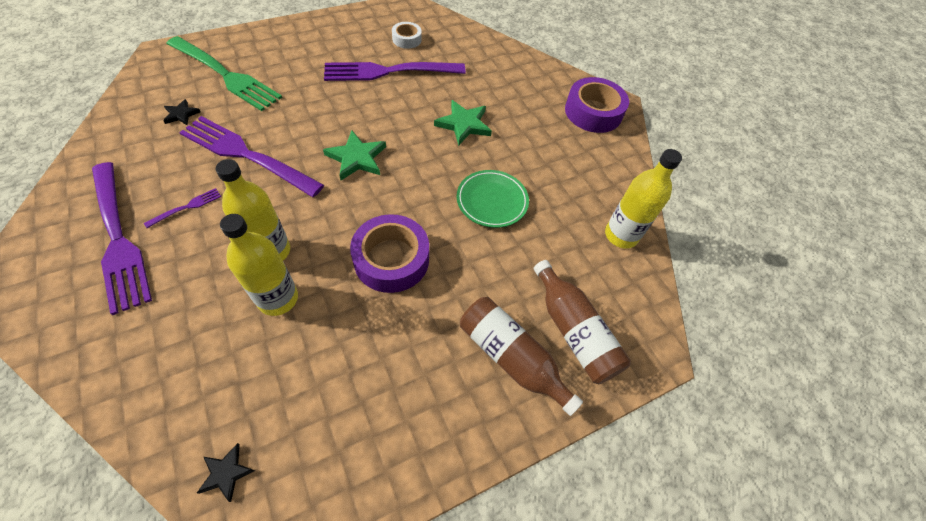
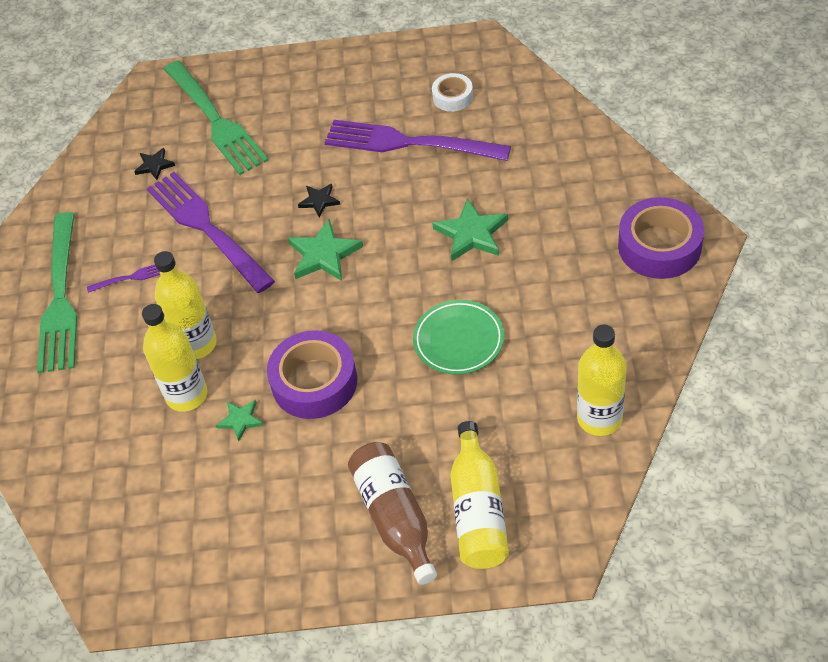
camera: 35 degrees right, 5 degrees down
(118, 238) = (60, 297): purple fork -> green fork
(226, 473) = (94, 538): black star -> black star (319, 201)
(338, 309) = (240, 420): none -> green star
(574, 331) = (478, 510): brown bottle -> yellow bottle

